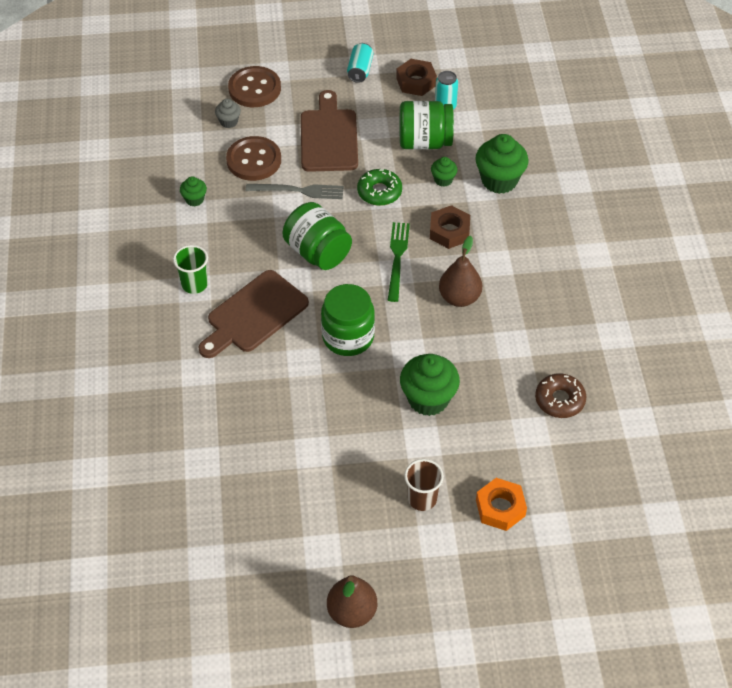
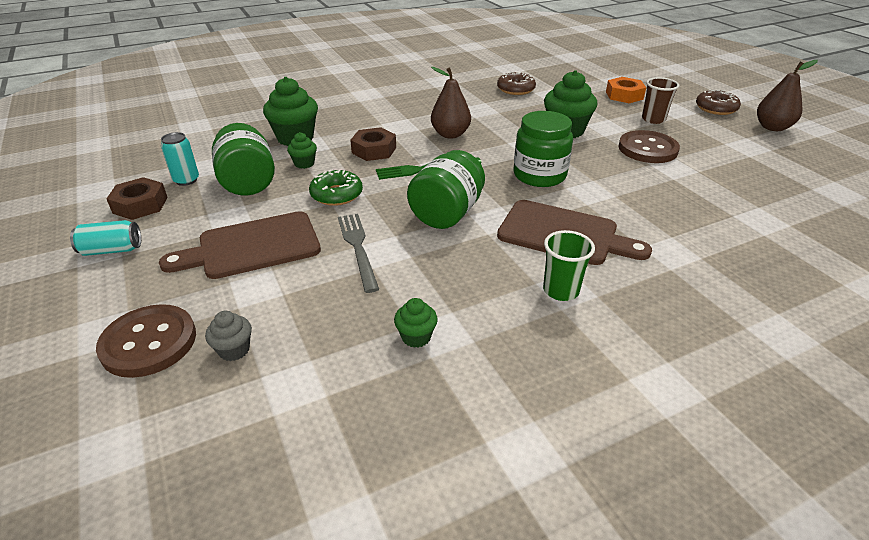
camera: 110 degrees left, 15 degrees down
(254, 160) = (314, 300): brown button -> brown button (647, 149)
(424, 587) = (716, 108): none -> brown donut

